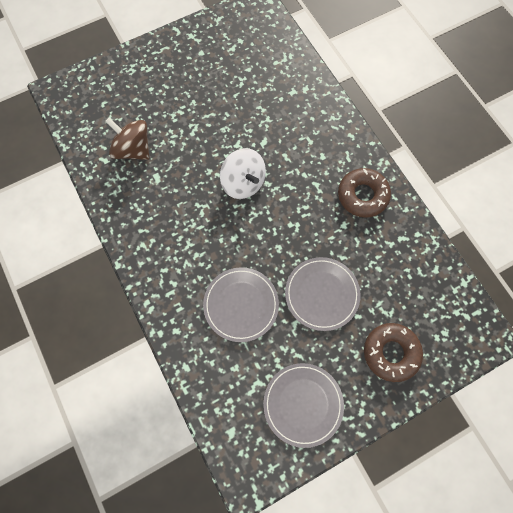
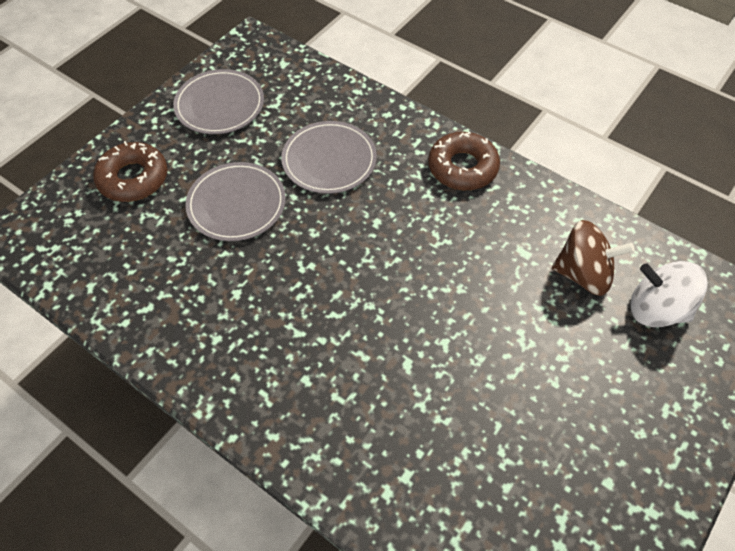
camera: 155 degrees right, 15 degrees down
(243, 183) = (403, 292): white spinning top -> white spinning top (656, 309)
(362, 195) = (222, 344): brown donut -> brown donut (462, 167)

